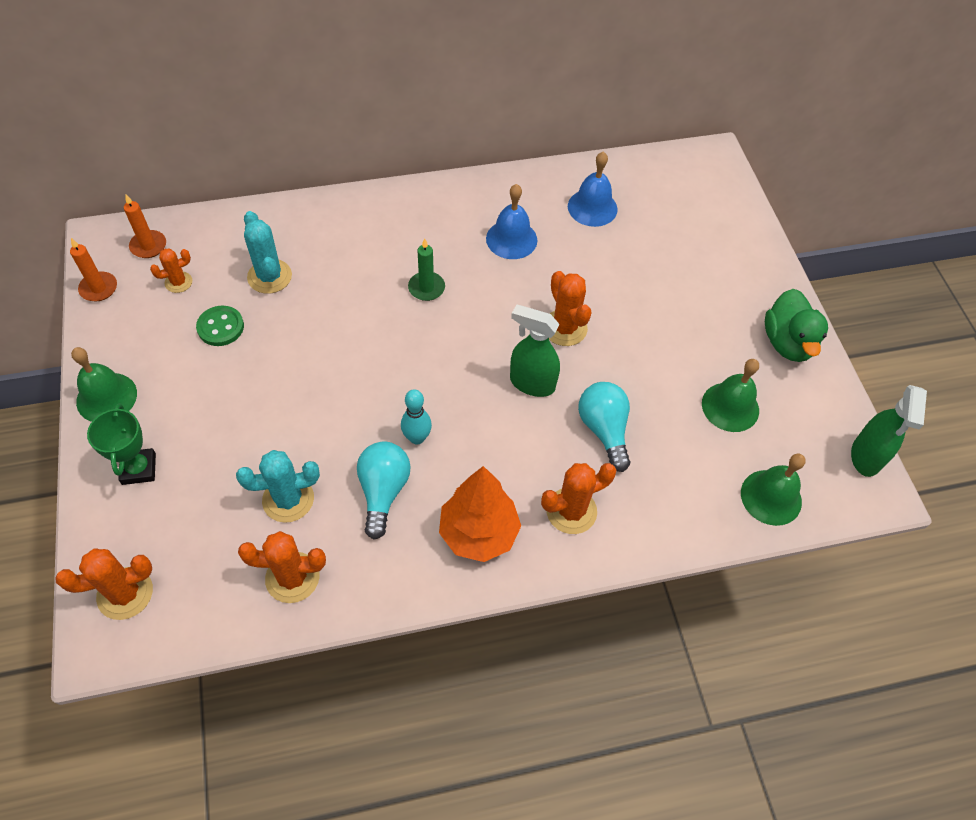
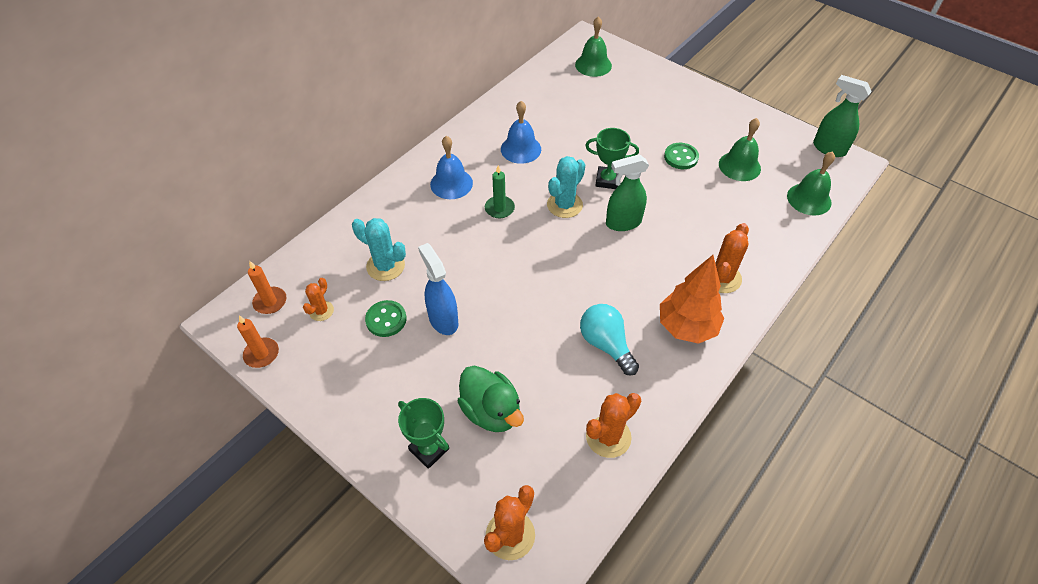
camera: 35 degrees left, 5 degrees down
(106, 397) = (351, 421): green bell -> green bell (593, 65)
(266, 361) = (443, 320): none -> blue spray bottle
(288, 499) = (553, 393): turquoise cactus -> turquoise cactus (564, 205)
(417, 438) = (591, 299): turquoise bowling pin -> none
(564, 328) = (607, 180): orange cactus -> green trophy
(592, 207) = (549, 104): blue bell -> blue bell (451, 183)
(604, 430) = (690, 222): turquoise light bulb -> none
(673, 354) = (681, 157): none -> green button
(787, 343) = (731, 114): green duck -> green duck (491, 411)
(866, 457) = (828, 148): green spray bottle -> green spray bottle turned 150 degrees clockwise

